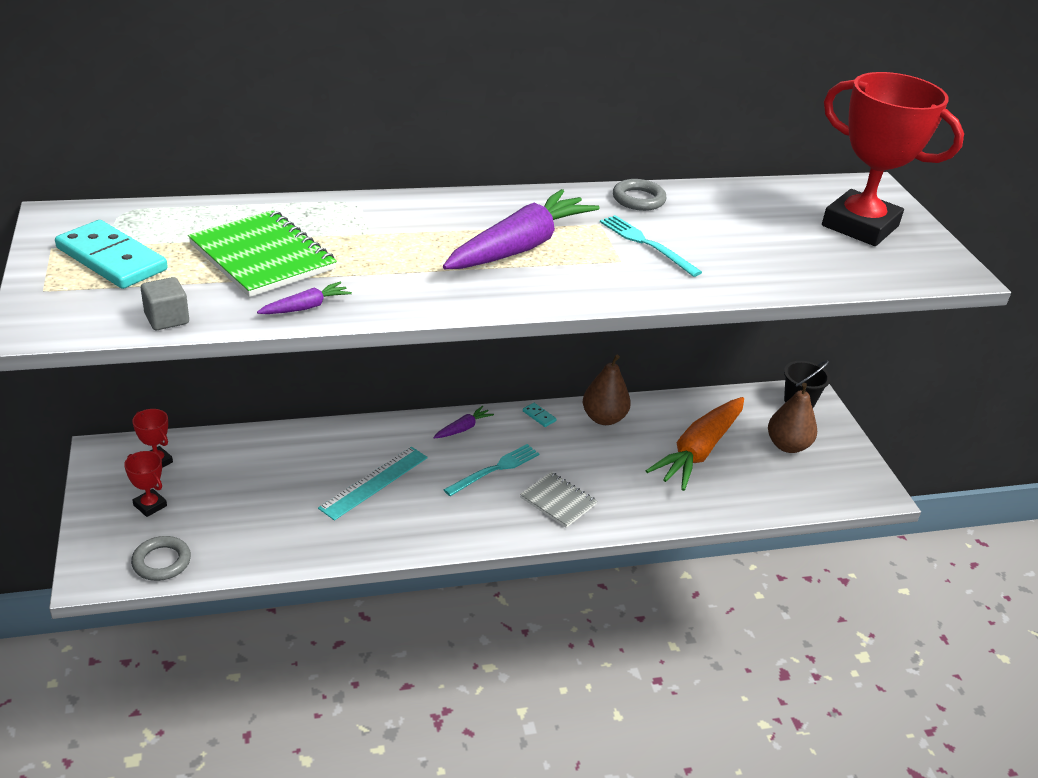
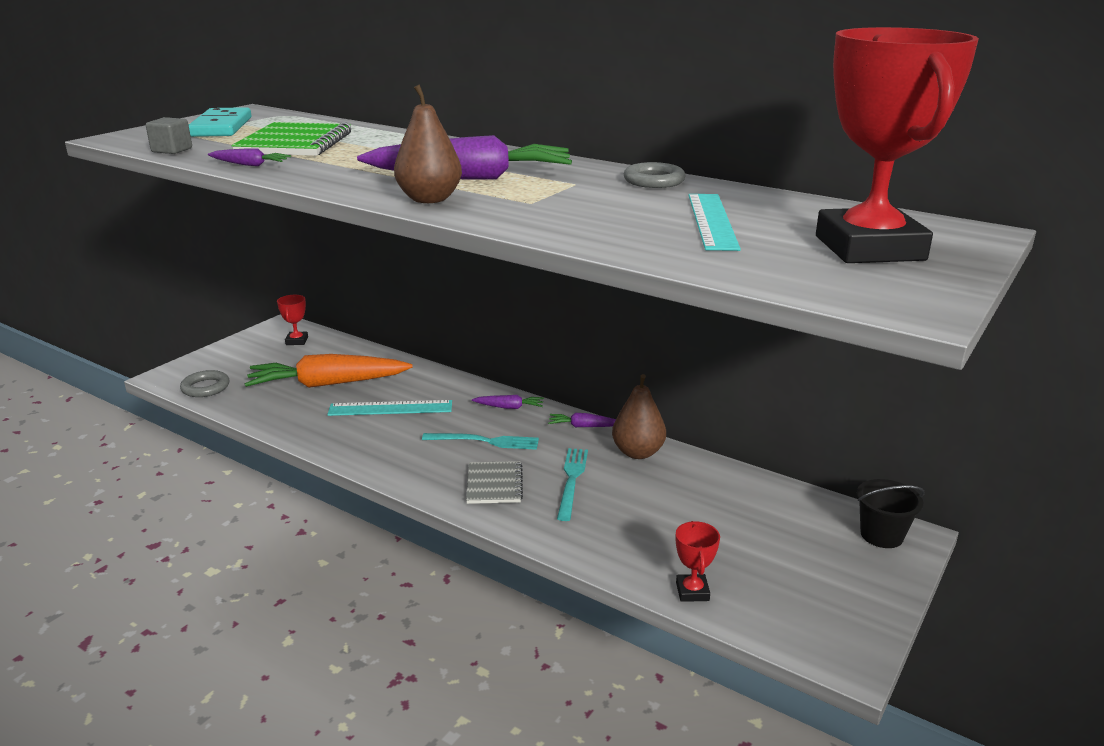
camera: 50 degrees right, 10 degrees down
(150, 505) = (253, 359): red trophy -> red trophy (692, 591)
(539, 416) = (583, 426): turquoise domino -> purple carrot
(646, 244) = (583, 201): turquoise fork -> turquoise fork (572, 480)
(698, 451) = (687, 517): orange carrot -> orange carrot (327, 384)
(751, 233) = (712, 221): none -> turquoise ruler
(787, 445) = (799, 561): brown pear -> brown pear (429, 199)

